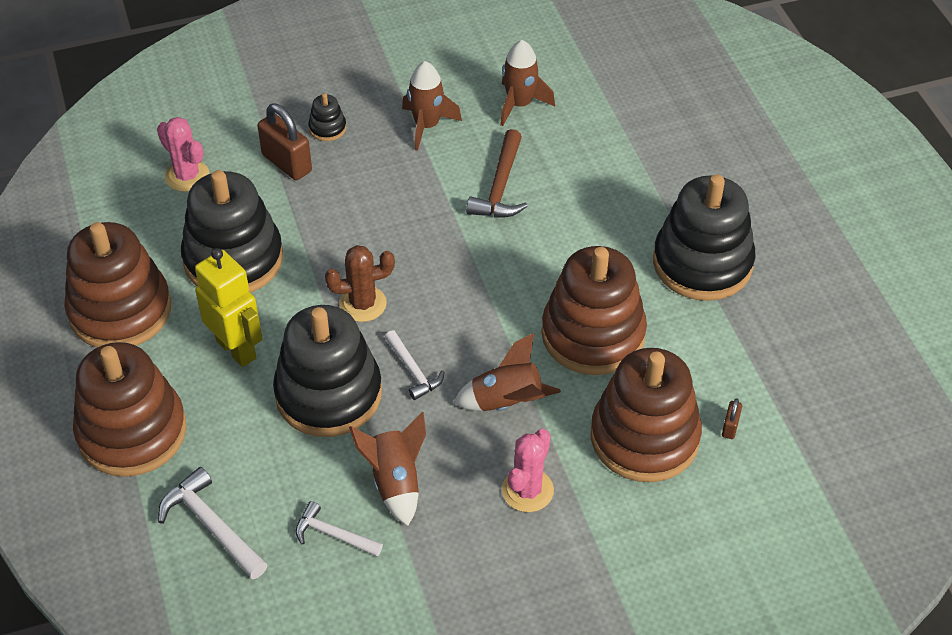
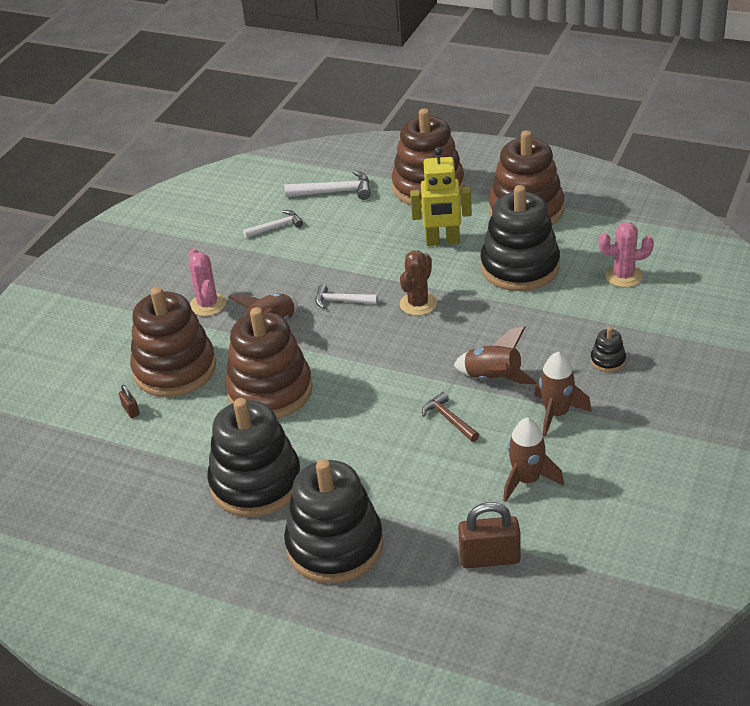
camera: 135 degrees right, 10 degrees down
(287, 163) = (589, 325): brown padlock -> brown padlock (490, 558)
(328, 394) = (366, 262): black stacking toy -> black stacking toy (335, 546)
(395, 481) = (278, 260): brown rocket -> brown rocket (493, 378)
(500, 186) = (449, 419): brown hammer -> brown hammer, size x0.66

